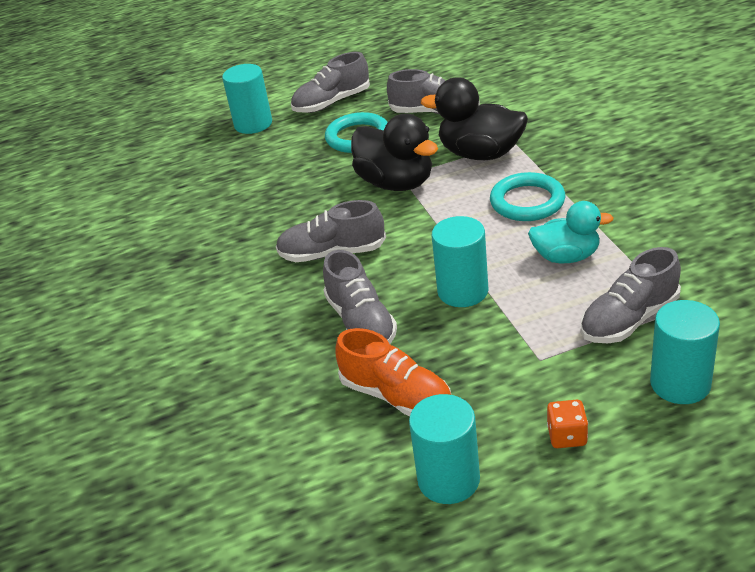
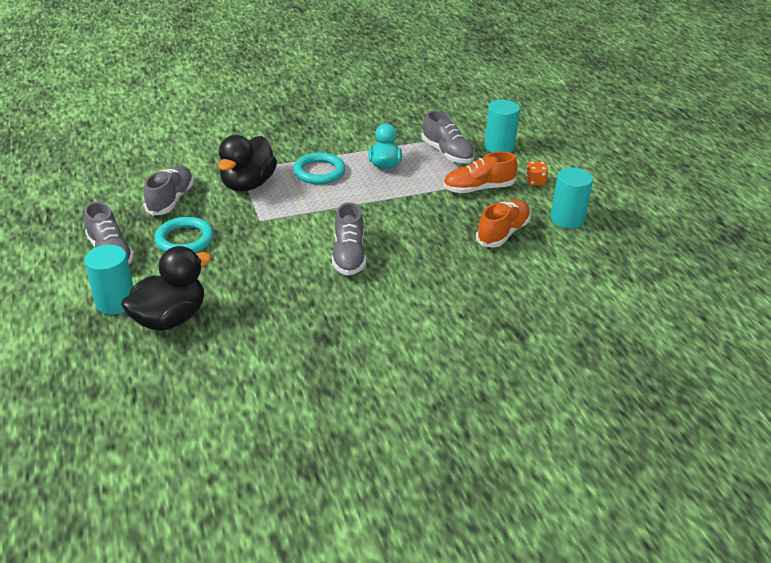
camera: 95 degrees left, 0 degrees up
(361, 322) = (431, 244): grey shoe -> none
(396, 183) = (268, 223): black duck -> black duck (170, 318)
(463, 291) = (409, 203): turquoise cylinder -> none
(523, 362) = (478, 188): none -> orange shoe

